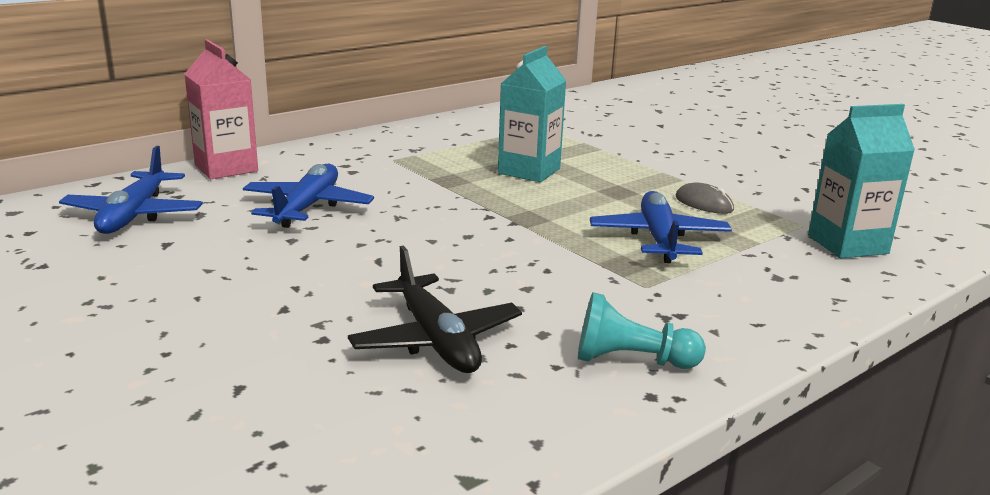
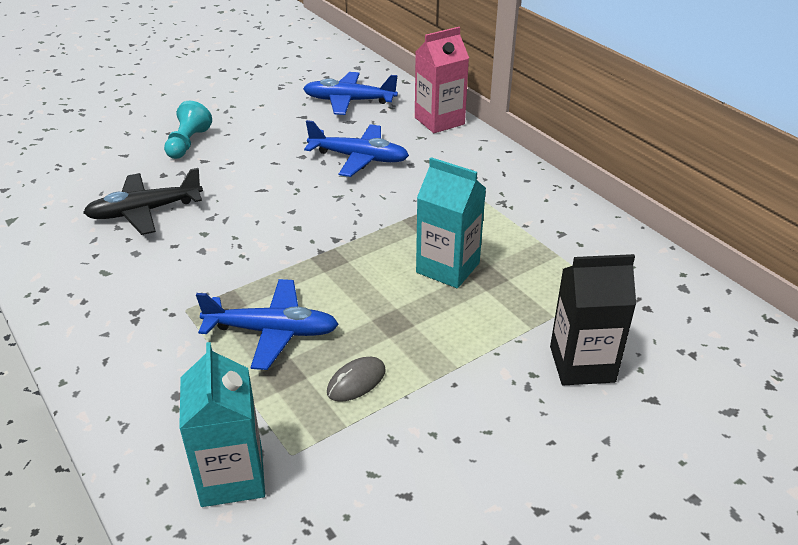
camera: 95 degrees right, 15 degrees up
(631, 360) = (85, 286): turquoise pawn -> turquoise pawn (188, 143)
(636, 138) = (582, 364): none -> black carton

